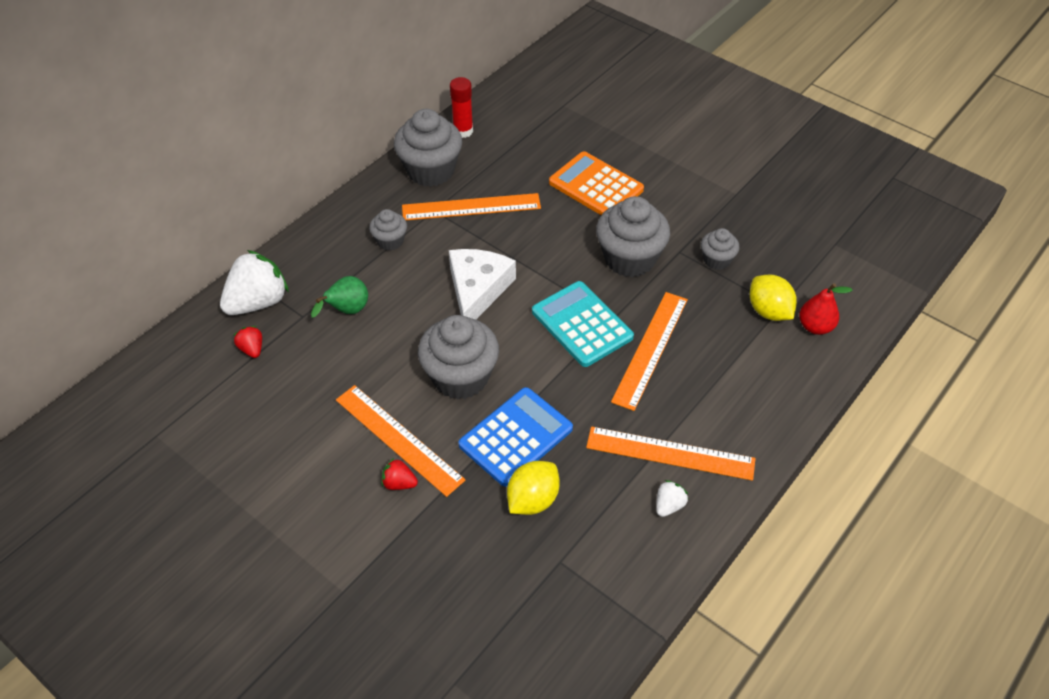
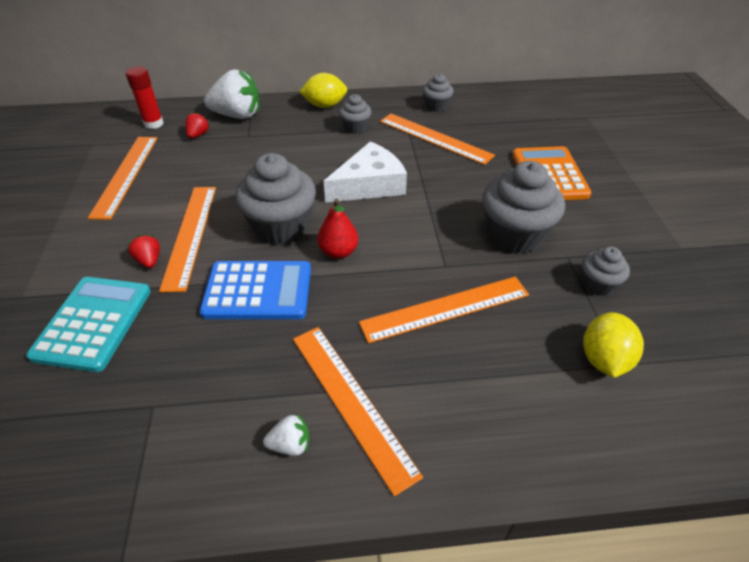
camera: 45 degrees right, 5 degrees down
(249, 436) = (126, 175): none -> orange ruler
(347, 311) = (274, 147): green pear -> none
(430, 170) = (436, 106): grey cupcake -> grey cupcake, size x0.53
(463, 131) = (489, 97): red glue stick -> red glue stick (154, 124)
(532, 500) = (203, 343): yellow lemon -> yellow lemon (325, 105)
(582, 324) = (413, 253): turquoise calculator -> turquoise calculator (93, 323)
(815, 327) = (644, 410): red pear -> red pear (338, 252)

